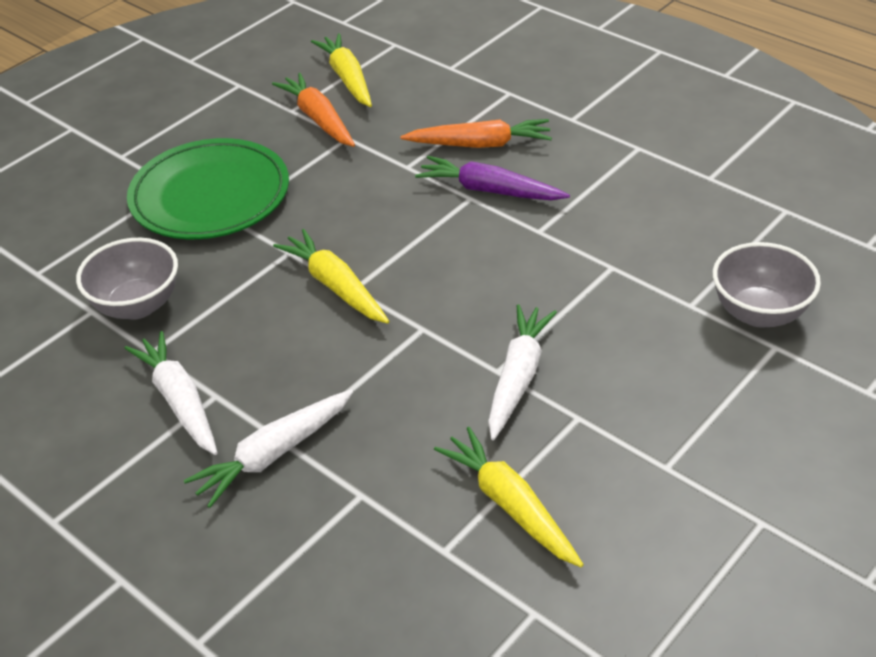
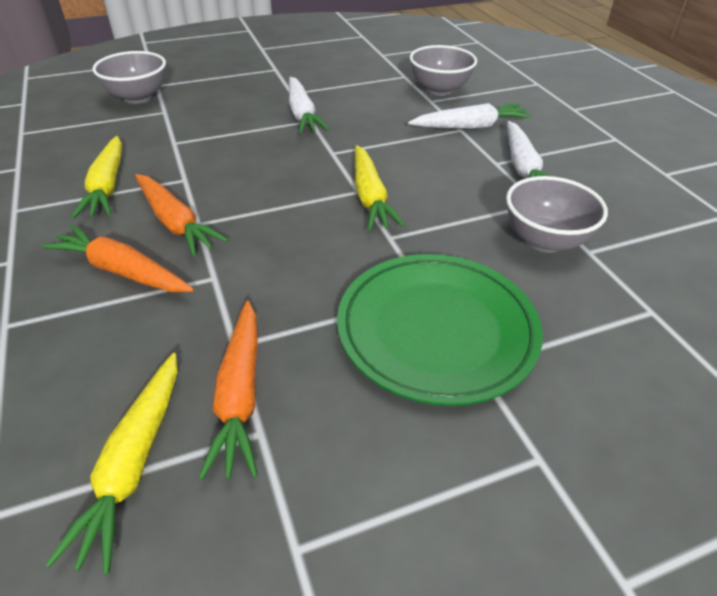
camera: 155 degrees left, 0 degrees up
(362, 533) = (439, 90): none -> grey bowl
(489, 190) = (175, 222): purple carrot -> orange carrot
(510, 505) = (360, 78): yellow carrot -> yellow carrot (107, 186)
(518, 377) = (302, 114): white carrot -> white carrot turned 60 degrees counterclockwise

